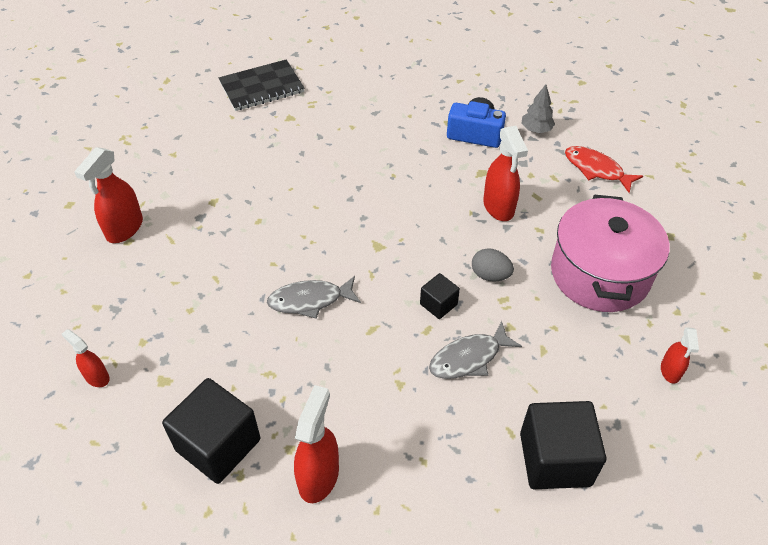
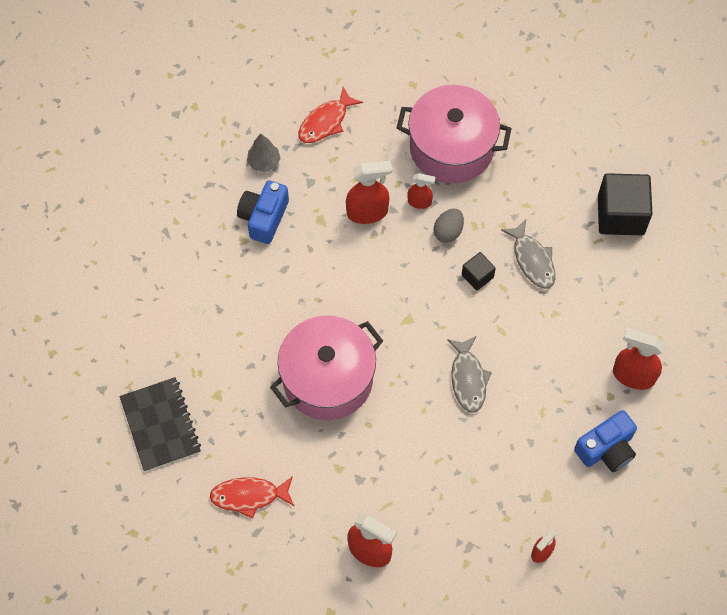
camera: 85 degrees left, 15 degrees up
(191, 144) = (249, 496): none -> red fish
(218, 445) = (606, 449): black cube -> blue camera
(307, 188) = (328, 379): none -> pink pot
(670, 371) = (549, 122): red spray bottle -> red spray bottle (419, 202)

